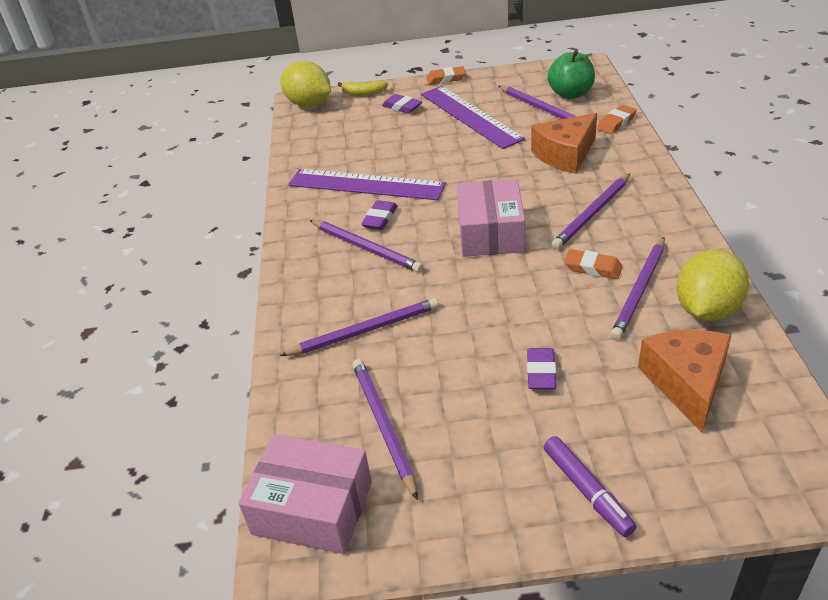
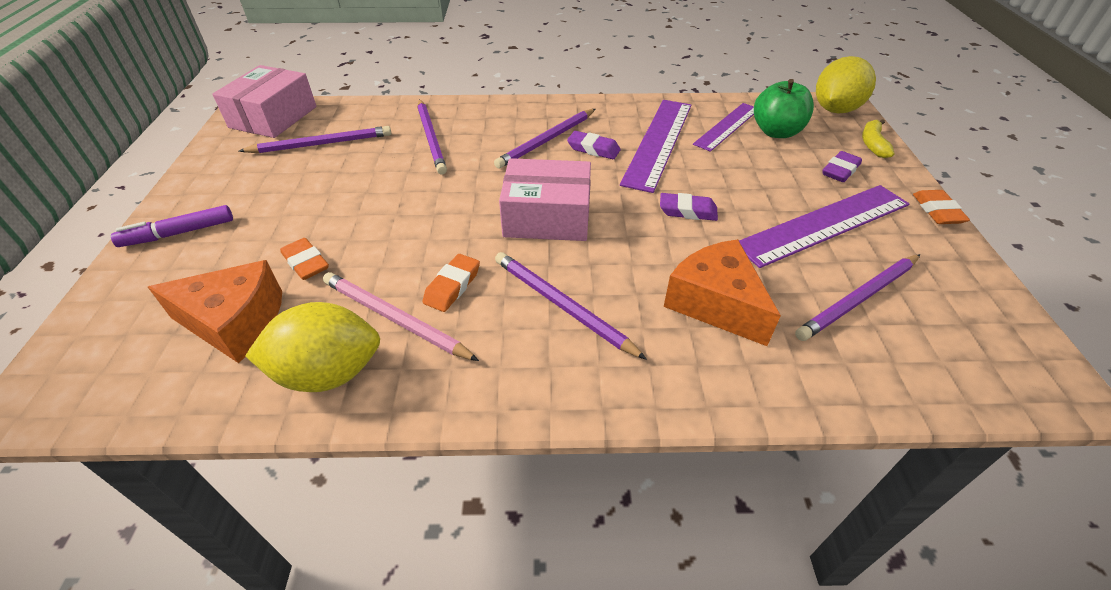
camera: 90 degrees right, 5 degrees up
(337, 152) = (727, 126): none -> purple ruler
(541, 372) = (320, 226): purple eraser -> purple eraser (687, 211)
(570, 94) = (922, 342): green apple -> green apple (776, 132)
(616, 123) = (823, 384): orange eraser -> orange eraser (306, 263)
(639, 290) = (395, 319): purple pencil -> pink pencil
(707, 310) = (328, 373): yellow lemon -> yellow lemon turned 45 degrees counterclockwise

